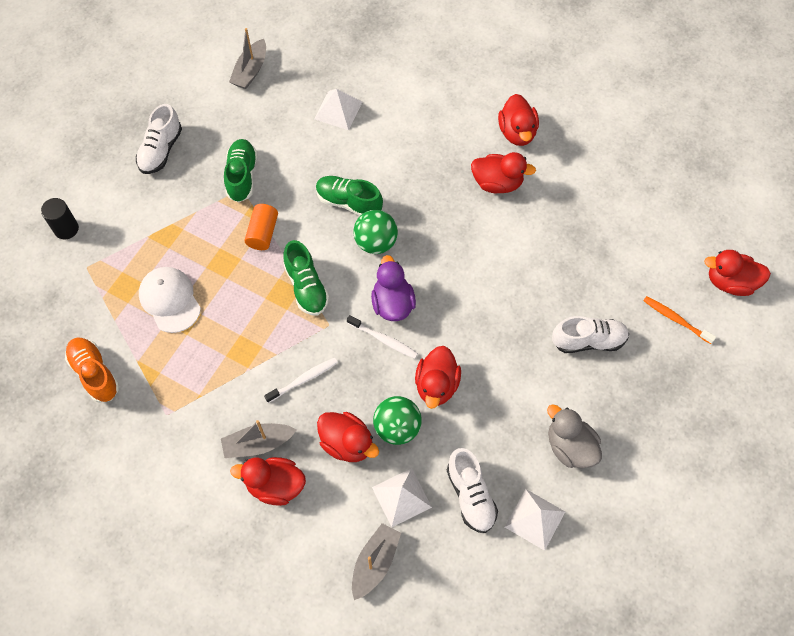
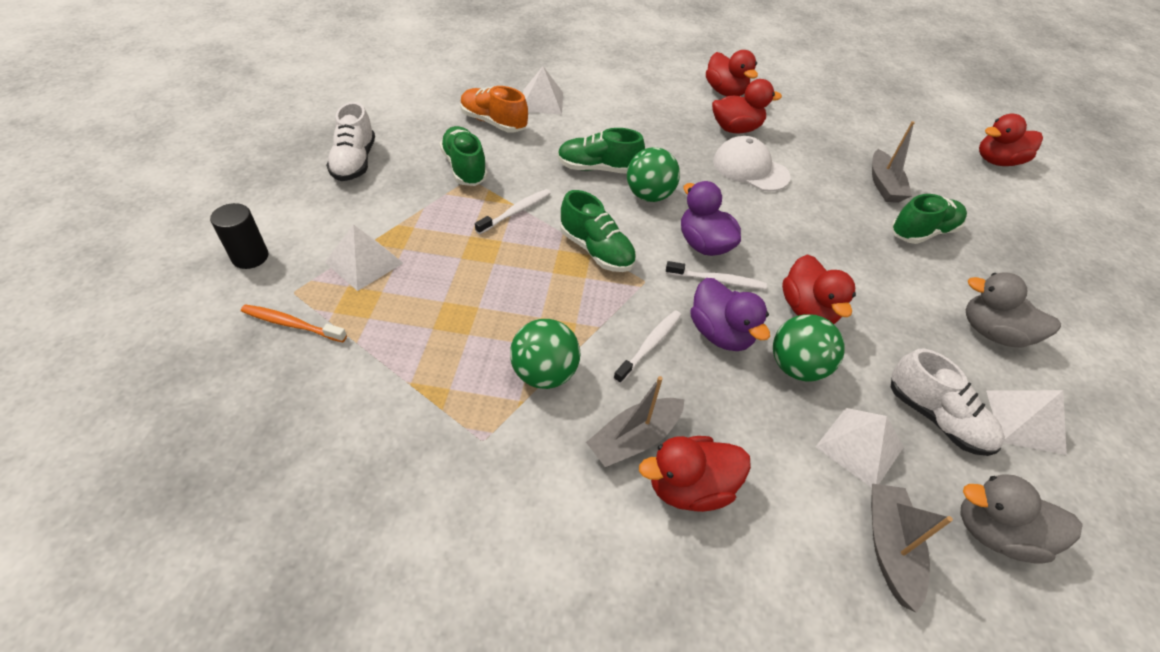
camera: 25 degrees left, 15 degrees down
(95, 373) = (349, 416): orange shoe -> orange shoe (493, 122)
(138, 254) = (364, 262): none -> white pyramid
(170, 300) = (428, 301): white cap -> white cap (750, 169)
(223, 380) = (544, 373): none -> green ball
(250, 71) = (432, 86): grey boat -> grey boat (883, 185)
(263, 233) = (516, 212): orange cylinder -> white toothbrush
(347, 443) = (750, 403): red duck -> none
(358, 385) = (720, 333): none -> purple duck
(449, 578) = (994, 532): none -> grey duck
(588, 341) = (922, 232): white shoe -> green shoe
(676, 319) = (981, 198): orange toothbrush -> orange toothbrush (292, 324)

